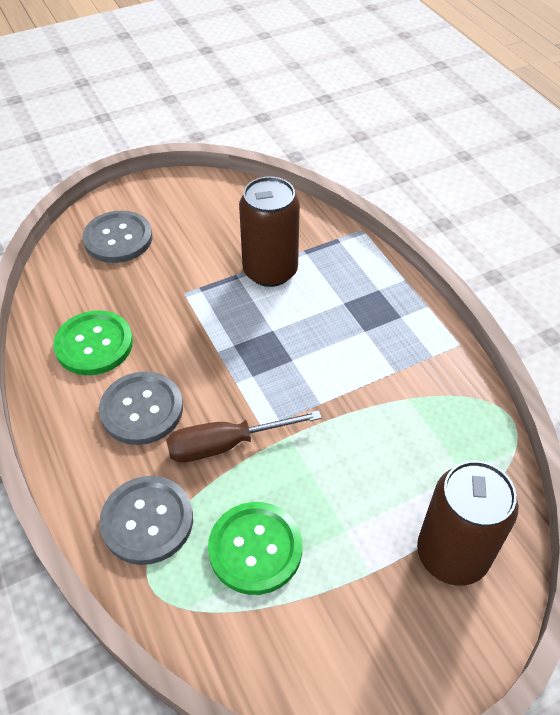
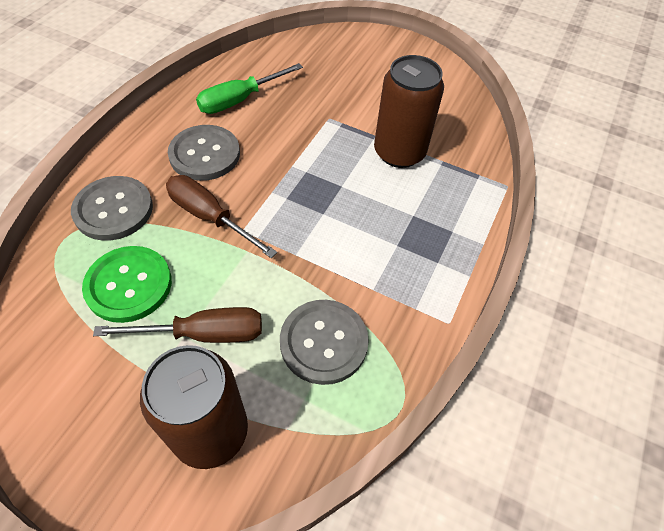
camera: 50 degrees right, 5 degrees up
(94, 344) = (240, 100): green button -> green screwdriver
(118, 239) = (344, 58): grey button -> grey button (323, 342)
(353, 513) = (203, 333): none -> brown screwdriver

